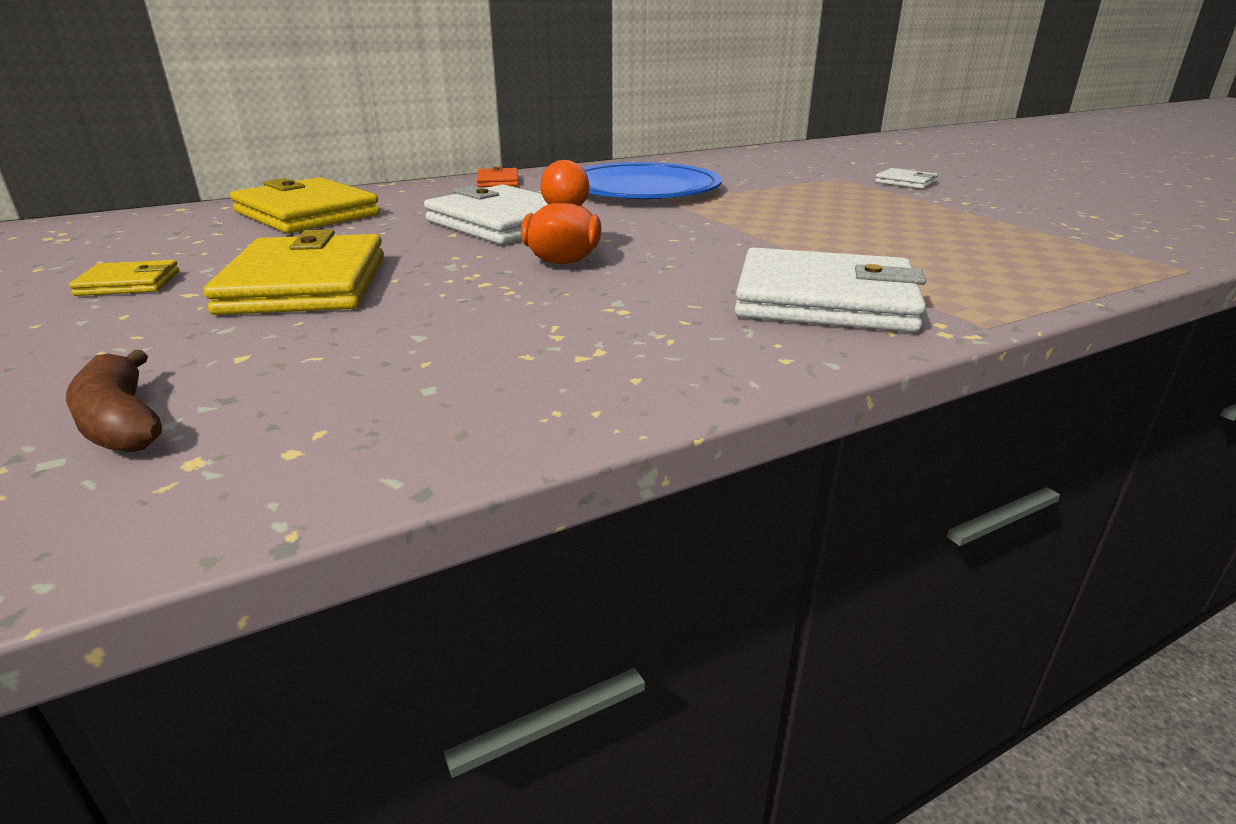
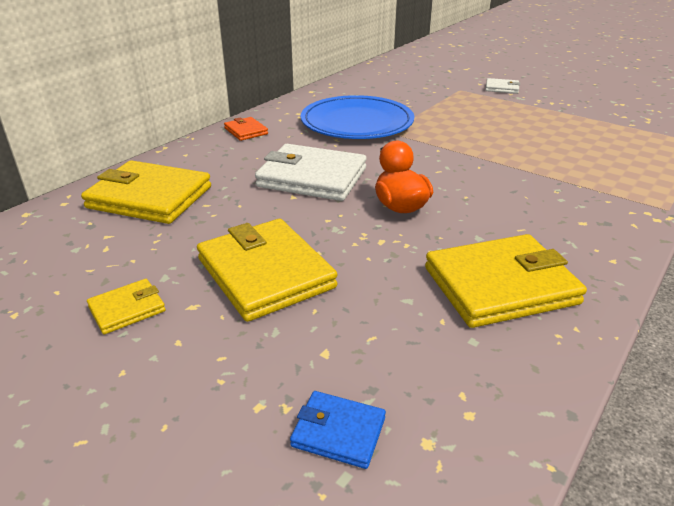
camera: 25 degrees left, 5 degrees up
(122, 422) = (338, 432): brown banana -> blue wallet
(562, 348) = (500, 286): none -> yellow wallet
(824, 300) = (579, 208): white wallet -> none

